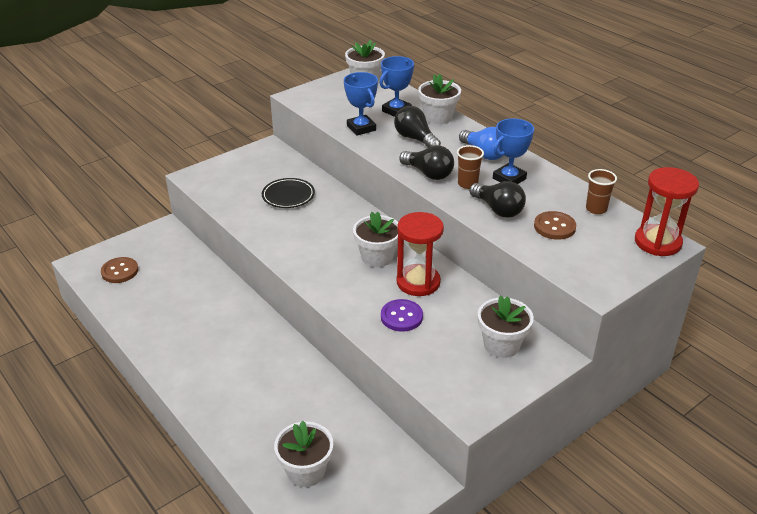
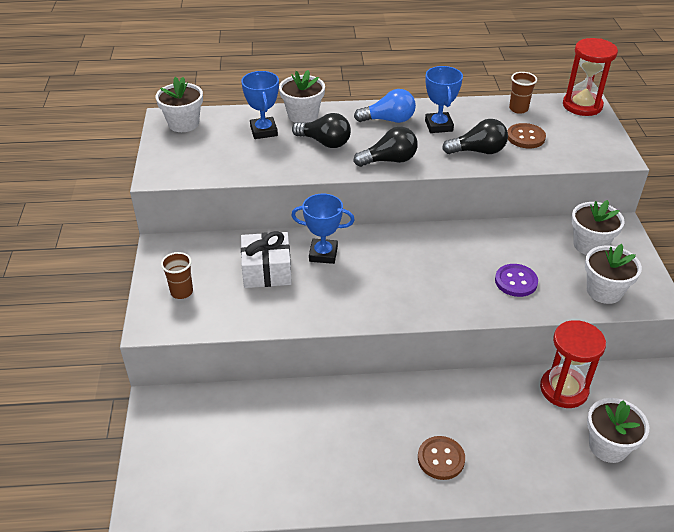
camera: 55 degrees left, 5 degrees up
(120, 271) = (196, 476): brown button -> brown button (441, 459)
(288, 196) = (267, 271): black plate -> white gift
(361, 128) = (270, 163): blue trophy -> blue trophy (323, 254)
(377, 257) = (420, 258): white flower pot -> white flower pot (604, 291)
(415, 139) = (324, 142): black light bulb -> black light bulb turned 150 degrees counterclockwise
(418, 282) = (476, 251): red hourglass -> red hourglass (563, 389)
(467, 184) = (426, 148): brown cup -> brown cup (181, 292)

